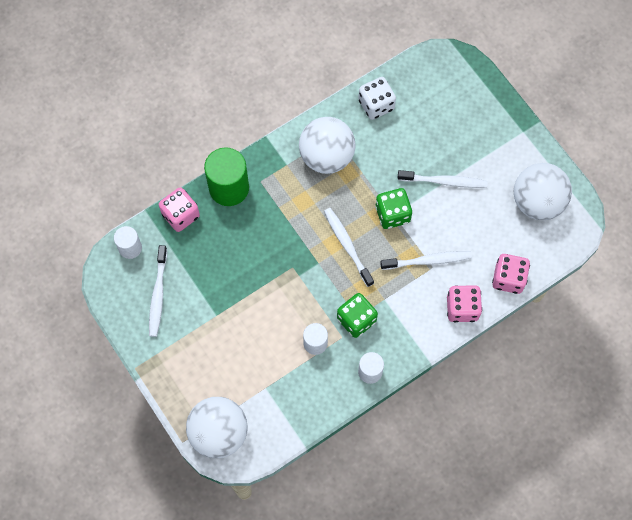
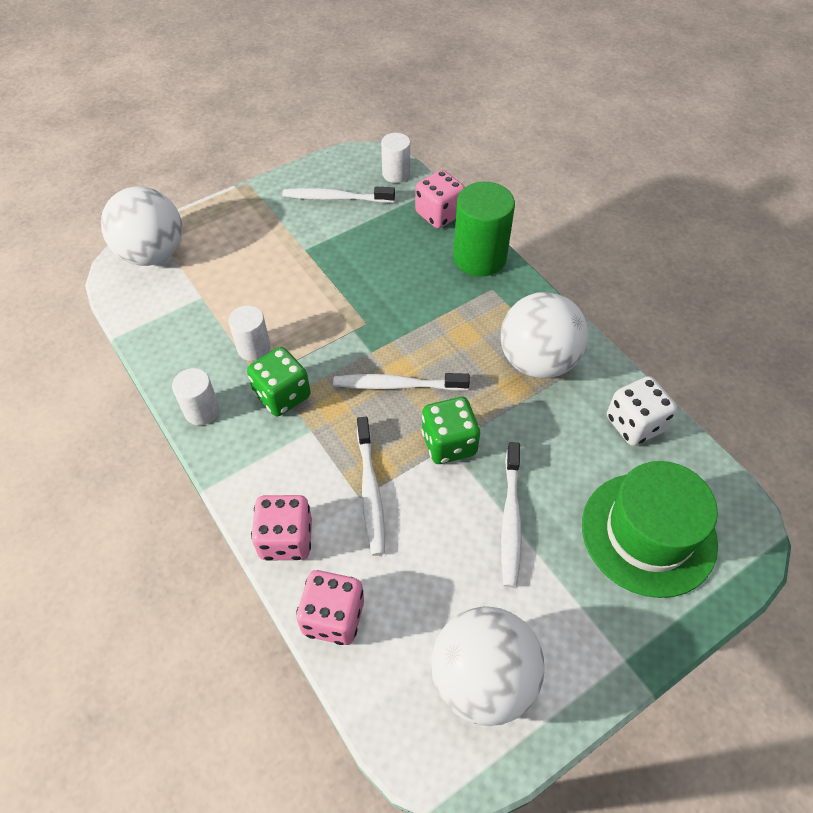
camera: 90 degrees right, 15 degrees down
(347, 245) = (397, 385): white toothbrush -> white toothbrush turned 150 degrees counterclockwise
(450, 109) = (648, 533): none -> green hat

